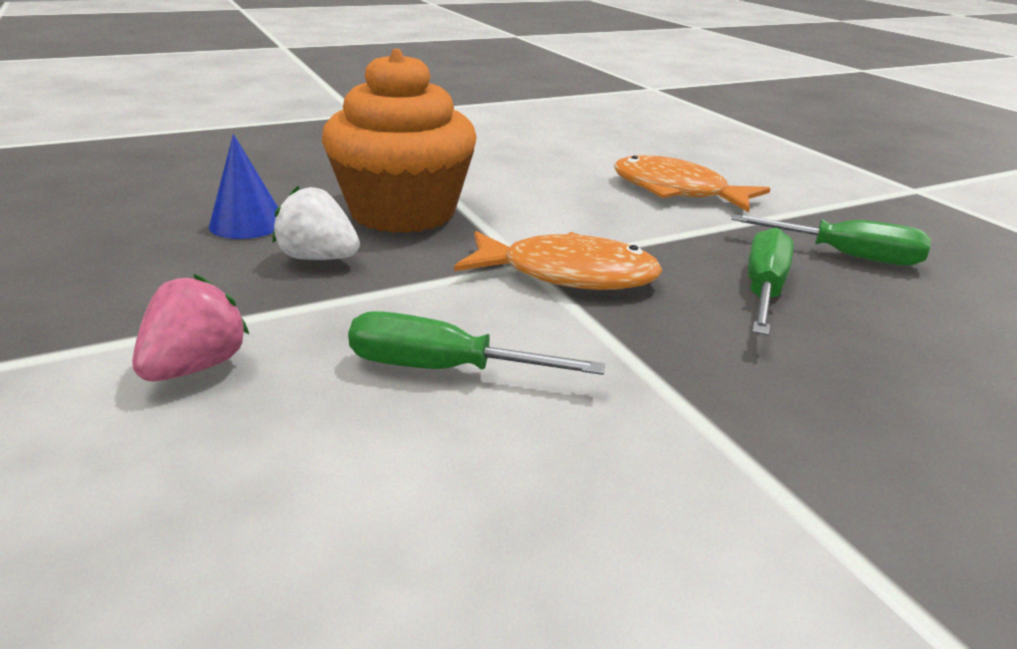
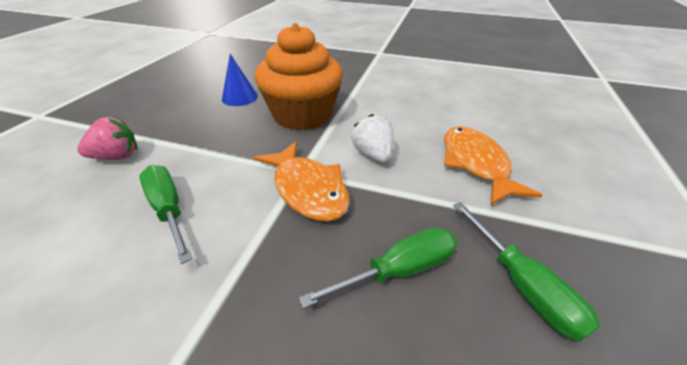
camera: 45 degrees right, 10 degrees up
(319, 258) = (231, 126): white strawberry -> white strawberry (373, 154)

